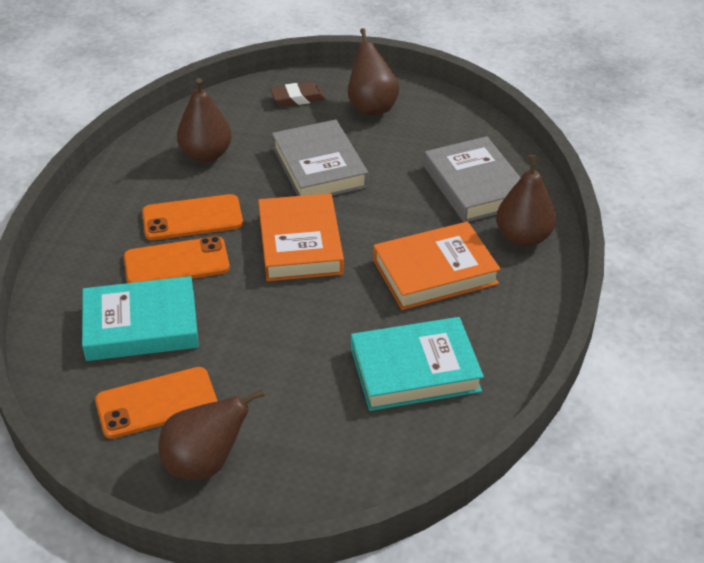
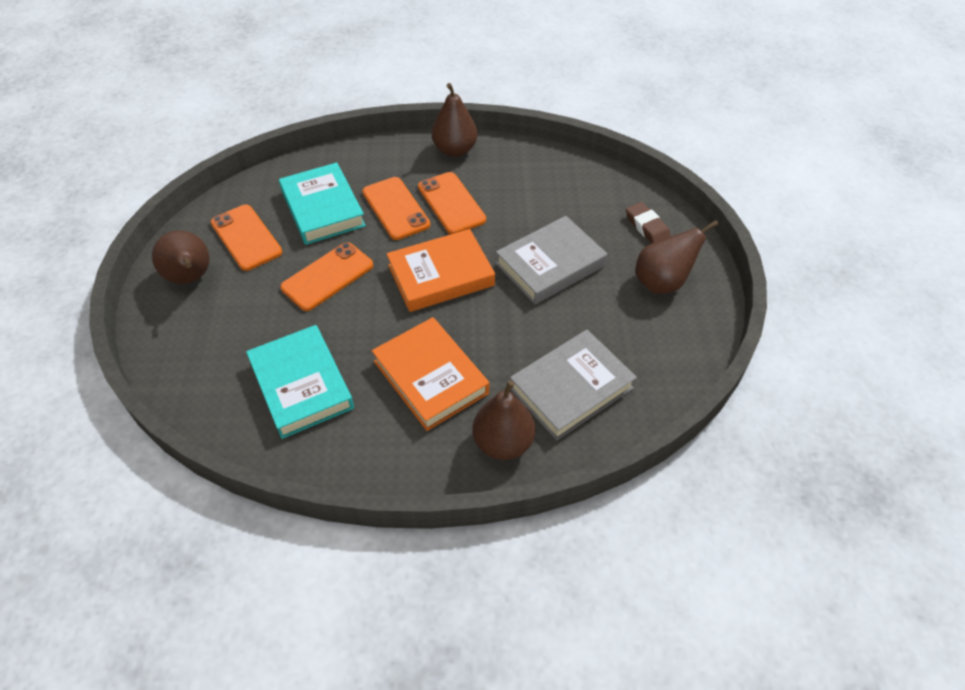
camera: 75 degrees right, 10 degrees up
(206, 154) = (536, 190): brown pear -> brown pear (455, 150)
(261, 333) = (327, 276): none -> orange phone

